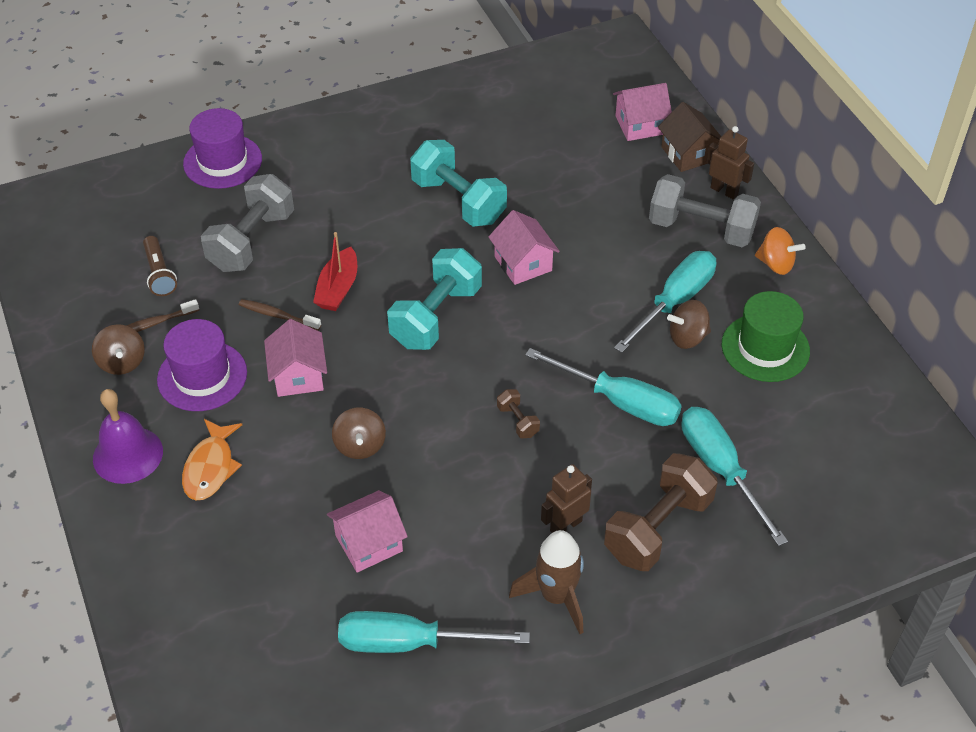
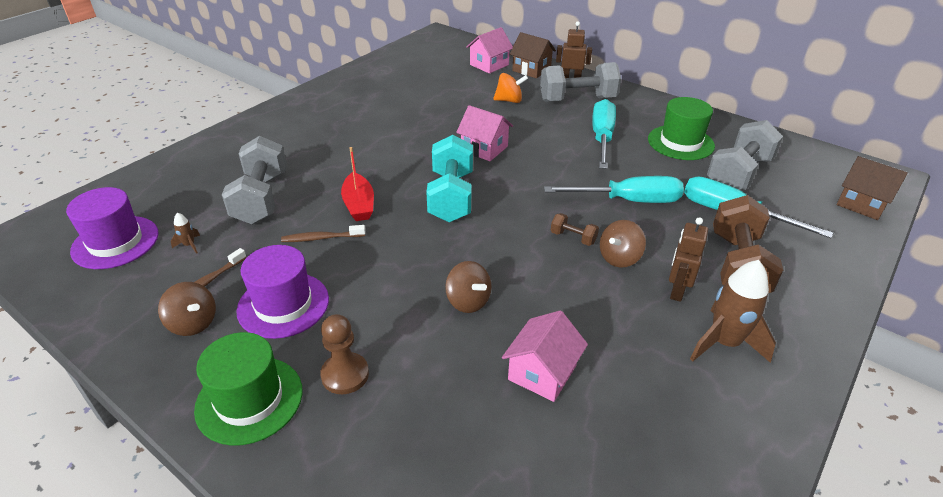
camera: 30 degrees left, 10 degrees down
(128, 455) = (249, 399): purple bell -> green hat
(159, 274) = (189, 245): brown flashlight -> brown rocket
(210, 467) = (345, 374): orange fish -> brown pawn
(222, 161) = (199, 158): purple hat -> purple hat (115, 242)
(298, 376) = (373, 272): pink house -> none
(410, 643) = (654, 439): turquoise screwdriver -> none
(458, 201) = (407, 130): turquoise dumbbell -> none
(687, 337) = (630, 152): brown spinning top -> brown spinning top (619, 258)
(776, 264) = (638, 103): orange spinning top -> orange spinning top (509, 100)
(787, 422) = (738, 174): none -> grey dumbbell
(893, 524) = (862, 204): none -> brown house

